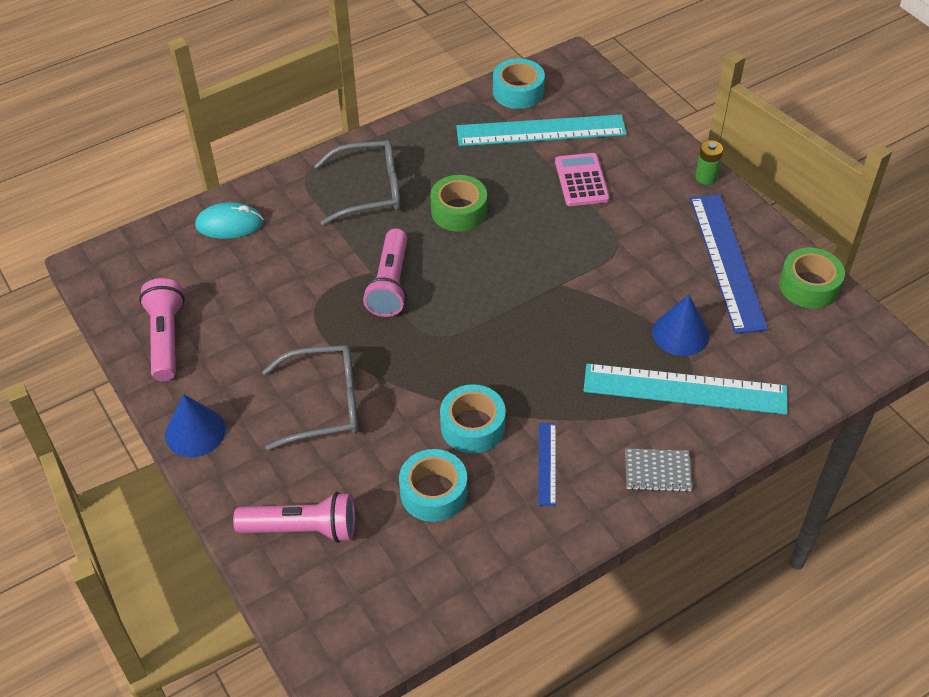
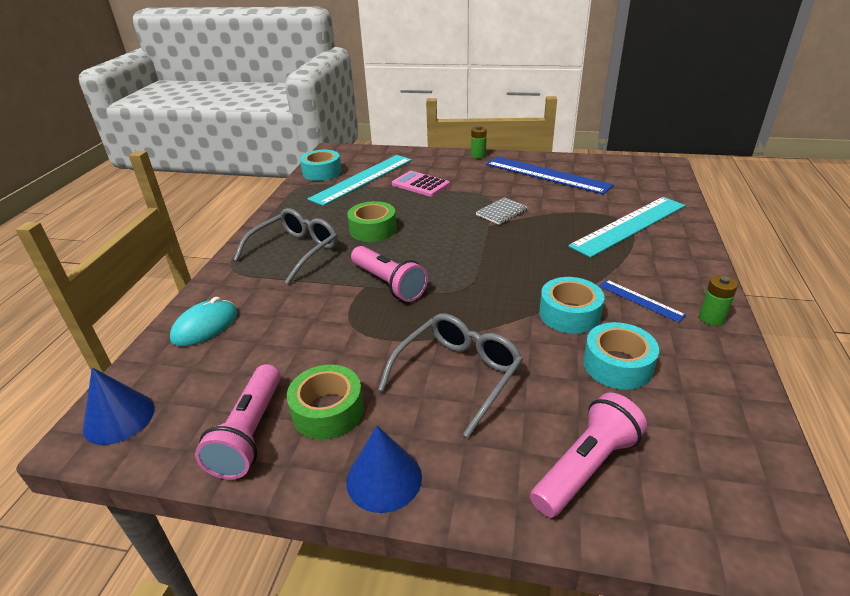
camera: 45 degrees left, 15 degrees down
(165, 338) = (250, 433): pink flashlight -> pink flashlight turned 120 degrees counterclockwise
(570, 526) = (711, 318): none -> green battery
(657, 471) = (690, 263): grey notebook -> grey notebook (502, 212)
(680, 333) = (582, 208): blue cone -> blue cone (119, 418)
(809, 286) = (595, 164): green tape -> green tape (328, 411)

